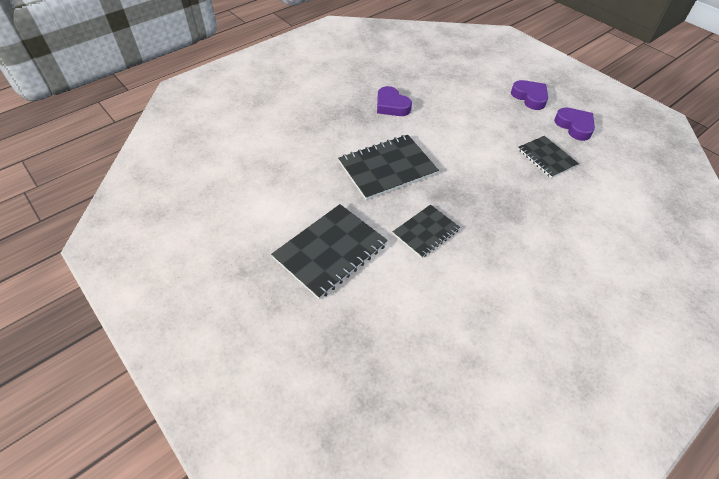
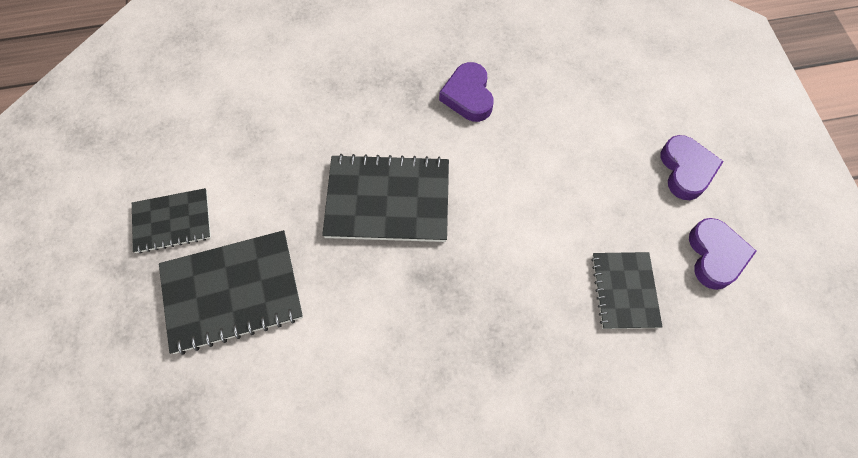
camera: 30 degrees right, 15 degrees up
(426, 232) = (365, 325): black notebook -> black notebook (172, 221)

